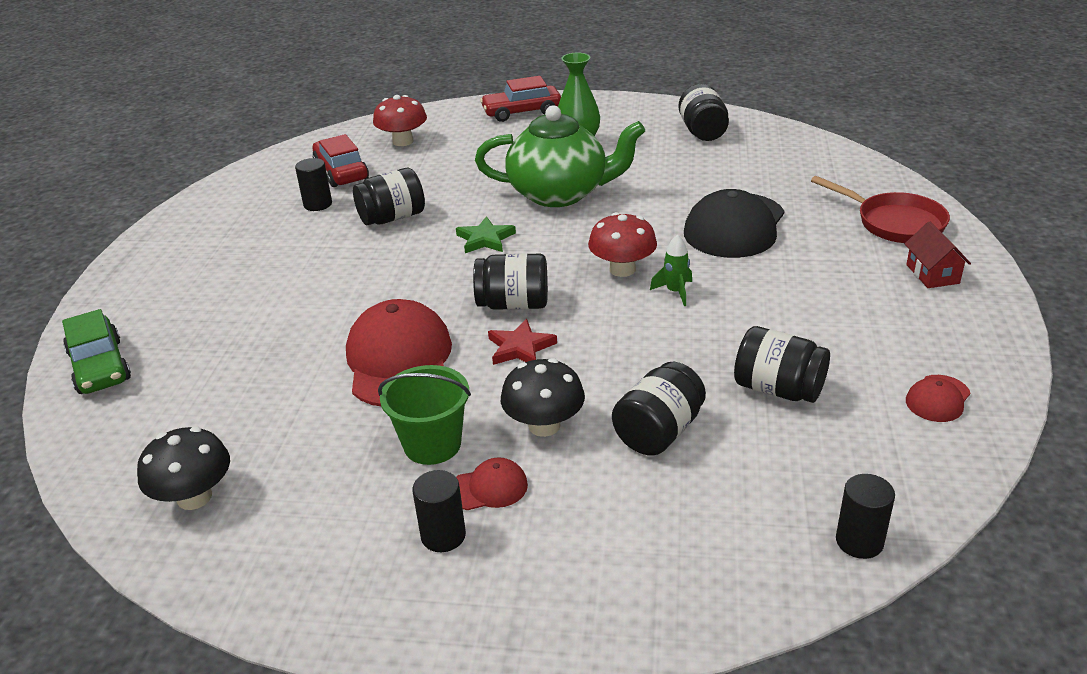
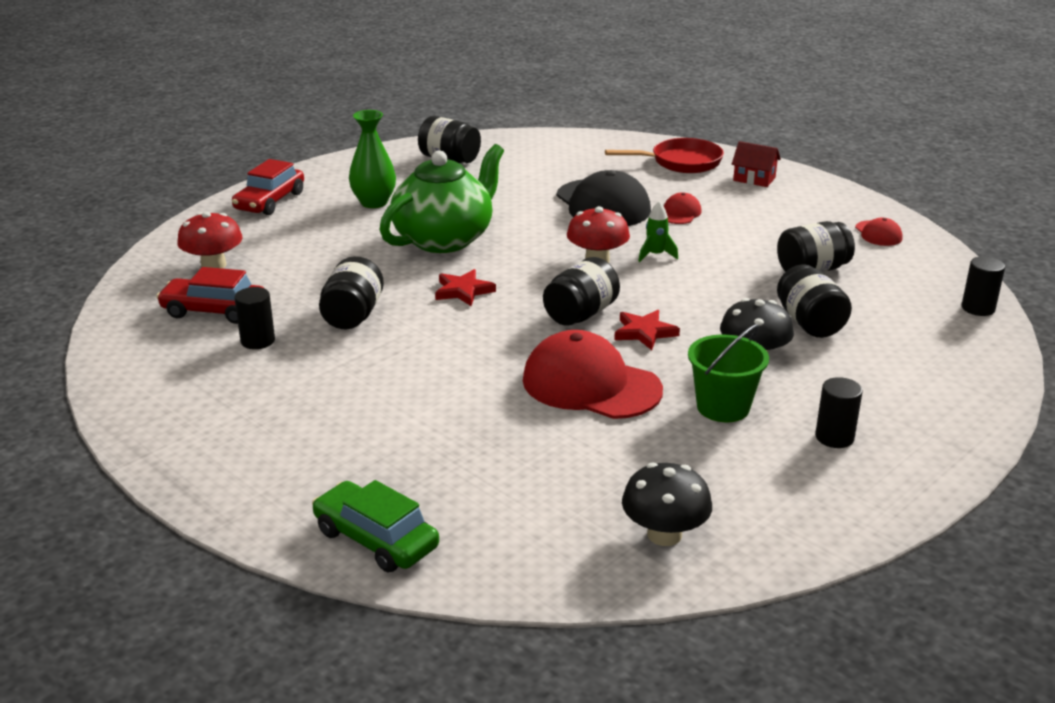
camera: 55 degrees left, 5 degrees down
(100, 367) = (376, 539): green car -> green car turned 150 degrees counterclockwise
(485, 239) = (463, 291): green star -> red star
(488, 488) = (800, 403): red cap -> red cap (680, 213)

